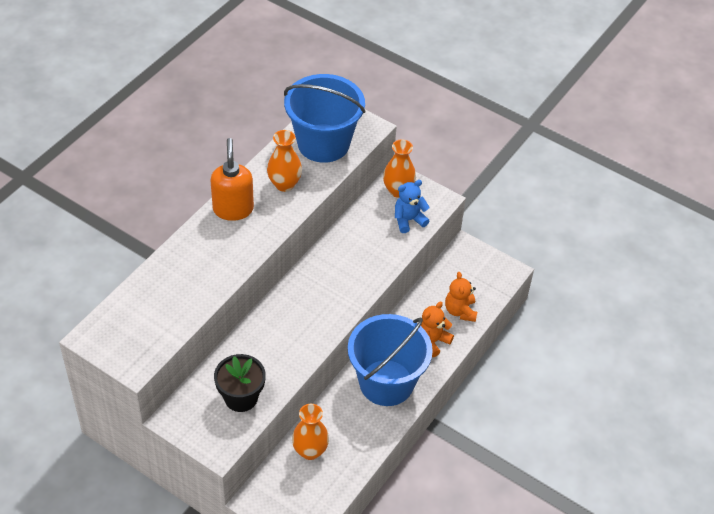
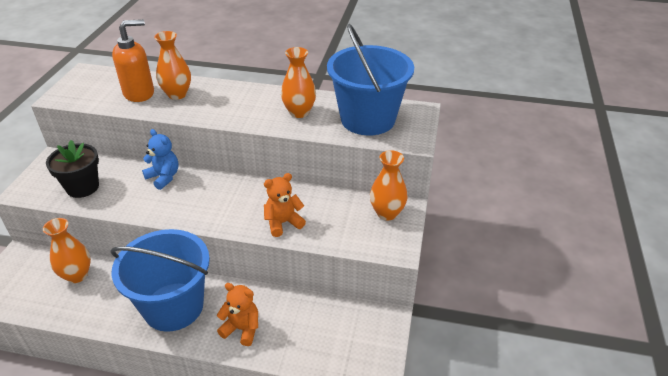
camera: 70 degrees right, 10 degrees down
(194, 265) = (177, 94): none -> orange vase
(233, 209) = (252, 95): orange soap dispenser -> orange soap dispenser (139, 93)
(408, 220) = (352, 232): blue teddy bear -> blue teddy bear (164, 177)
(460, 311) = (295, 341): orange teddy bear -> orange teddy bear (283, 223)

